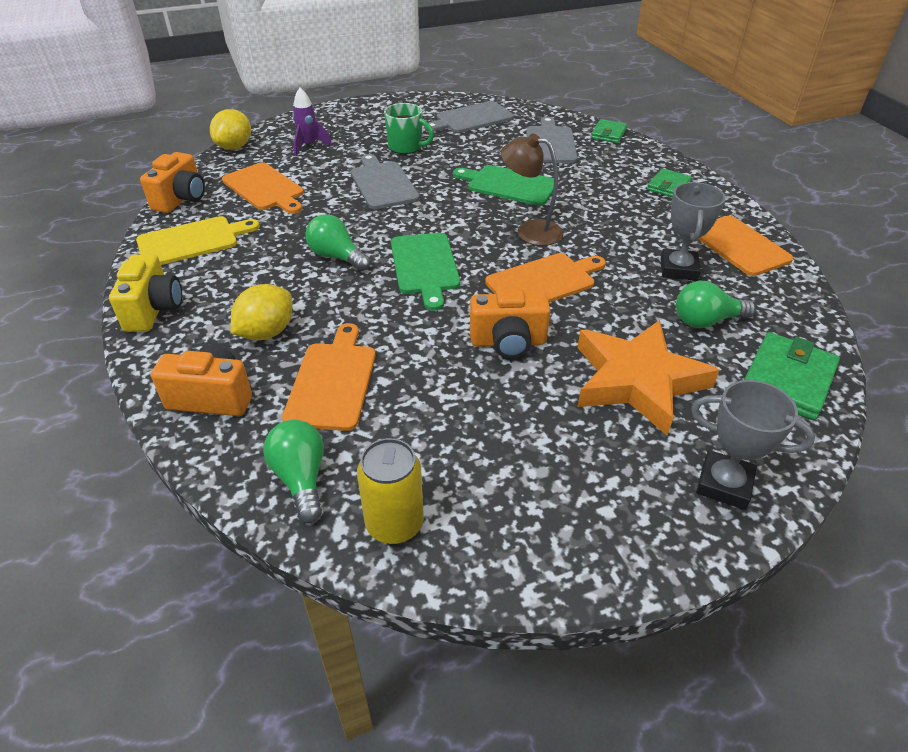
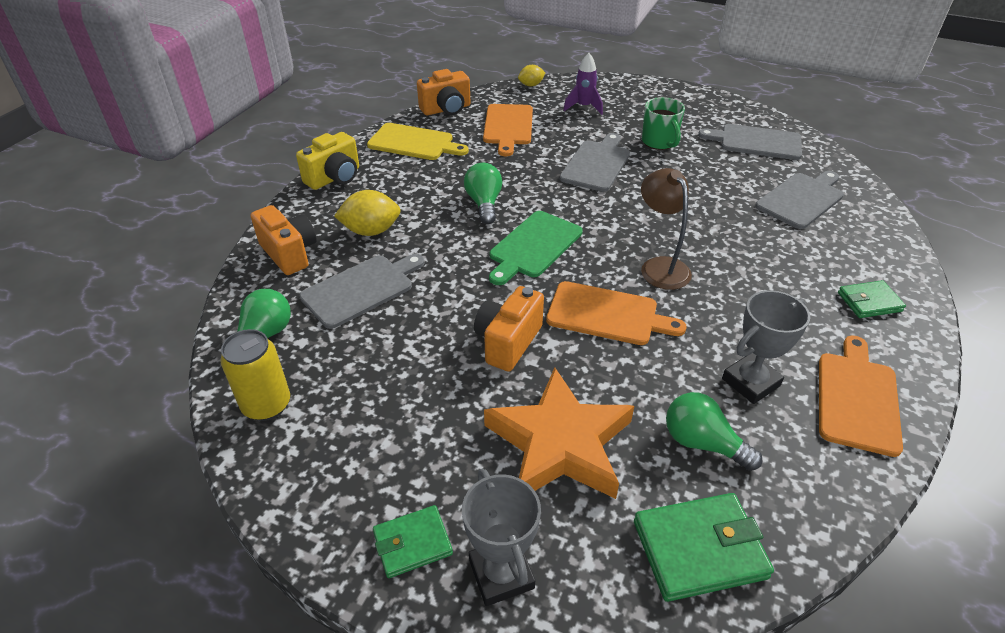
camera: 45 degrees right, 0 degrees up
(234, 147) = (531, 85): yellow lemon -> yellow lemon, size x0.61
(332, 382) = (361, 289): orange cutting board -> grey cutting board
(508, 342) = (508, 342): orange camera -> orange camera turned 75 degrees clockwise
(509, 185) = (701, 218): green cutting board -> none
(608, 134) = (882, 218): green wallet -> green wallet (412, 543)

